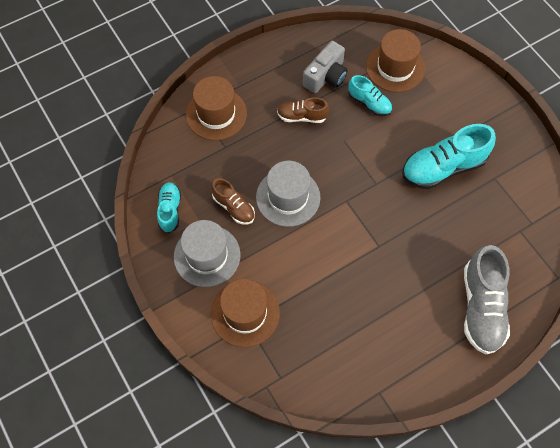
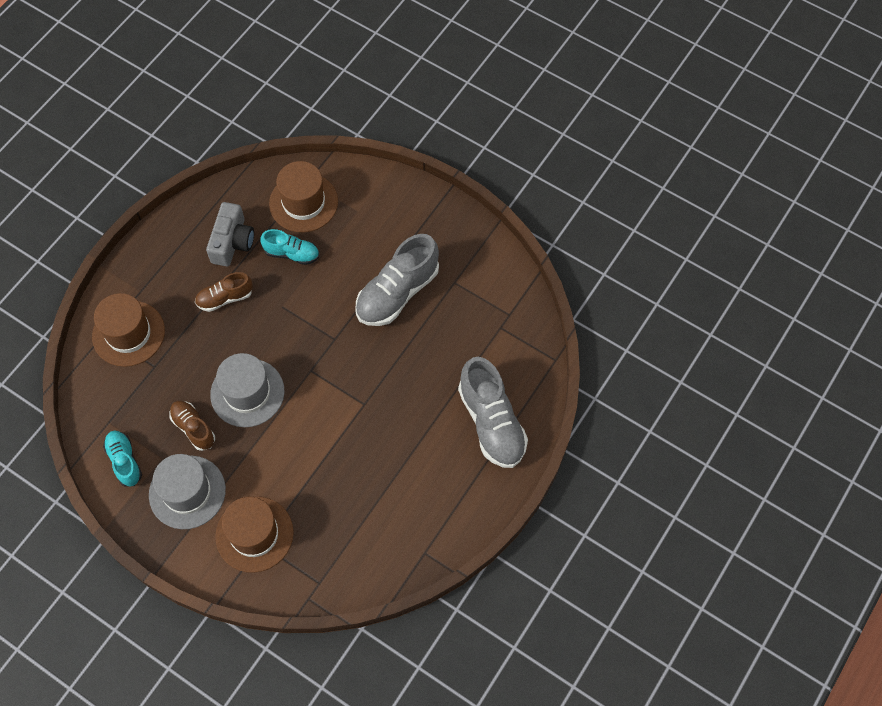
camera: 25 degrees left, 0 degrees up
(234, 207) = (193, 428): brown shoe -> brown shoe turned 150 degrees counterclockwise
(443, 167) = (397, 293): turquoise shoe -> grey shoe

